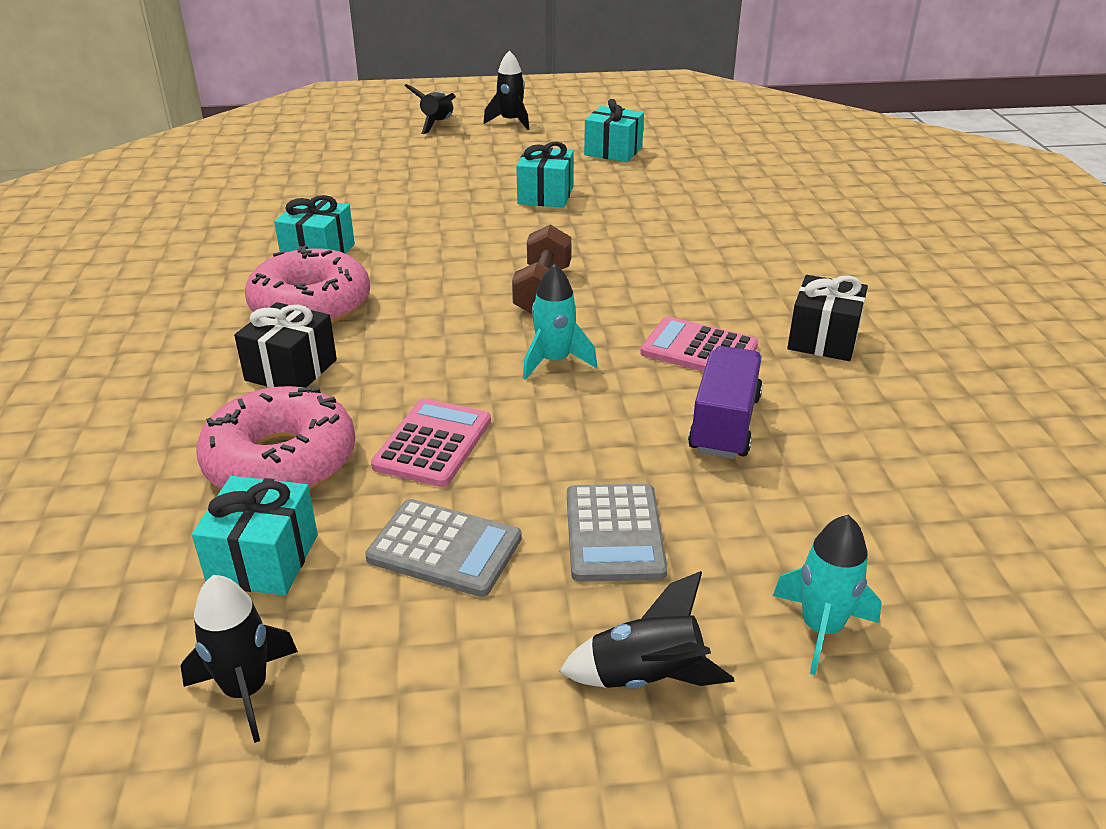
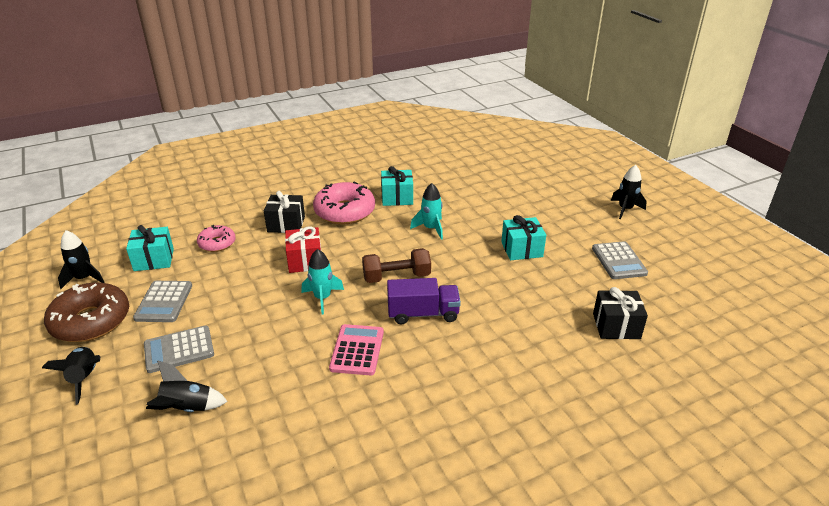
camera: 70 degrees right, 0 degrees up
(281, 461) = (217, 243): pink donut -> pink donut, size x0.57
(433, 364) = (305, 261): none -> red gift
(433, 443) = (238, 279): pink calculator -> none
(437, 124) = (592, 185): black rocket -> black rocket (187, 408)
(444, 671) = (91, 321): none -> brown donut
(613, 151) = (618, 261): turquoise gift -> grey calculator
(724, 424) = (280, 373): purple truck -> purple truck (423, 314)
(821, 629) = (113, 434): turquoise rocket -> turquoise rocket (431, 228)
(823, 339) = (394, 406): black gift -> black gift (616, 326)

